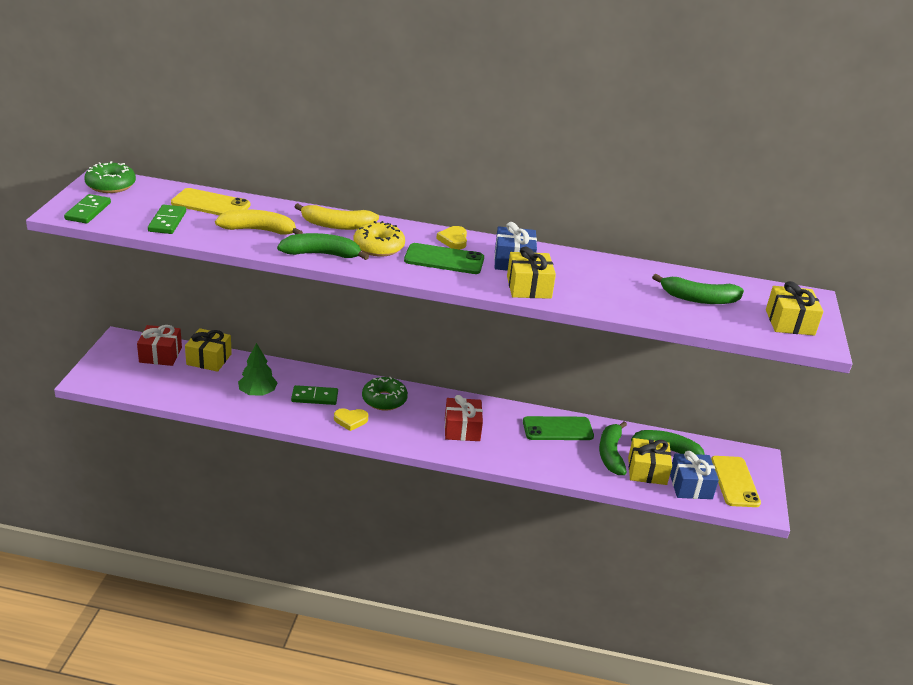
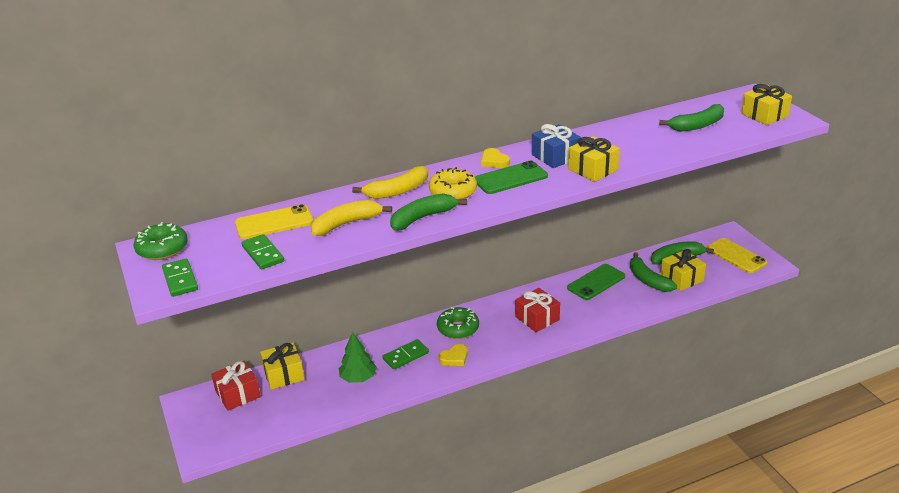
camera: 30 degrees left, 0 degrees up
(690, 486) = (716, 273): blue gift -> none

